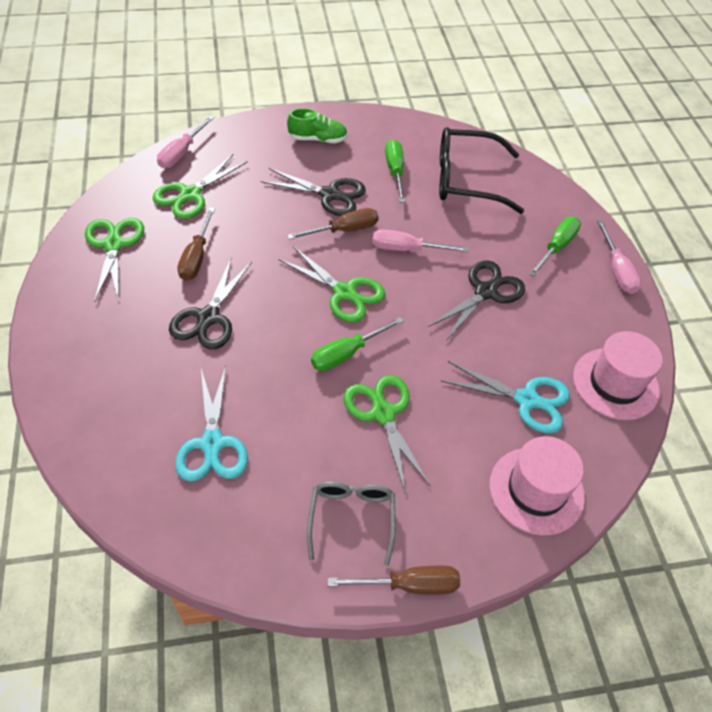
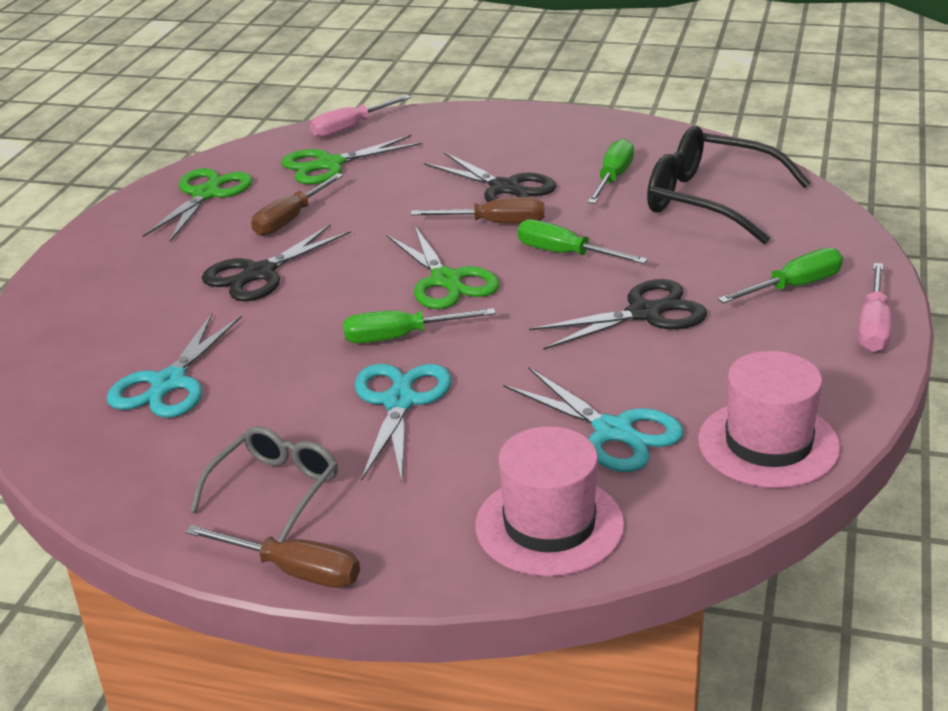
camera: 30 degrees right, 20 degrees down
(318, 139) = (532, 136): green shoe -> none
(383, 414) = (399, 402): green scissors -> turquoise scissors
(406, 249) = (565, 254): pink screwdriver -> green screwdriver

